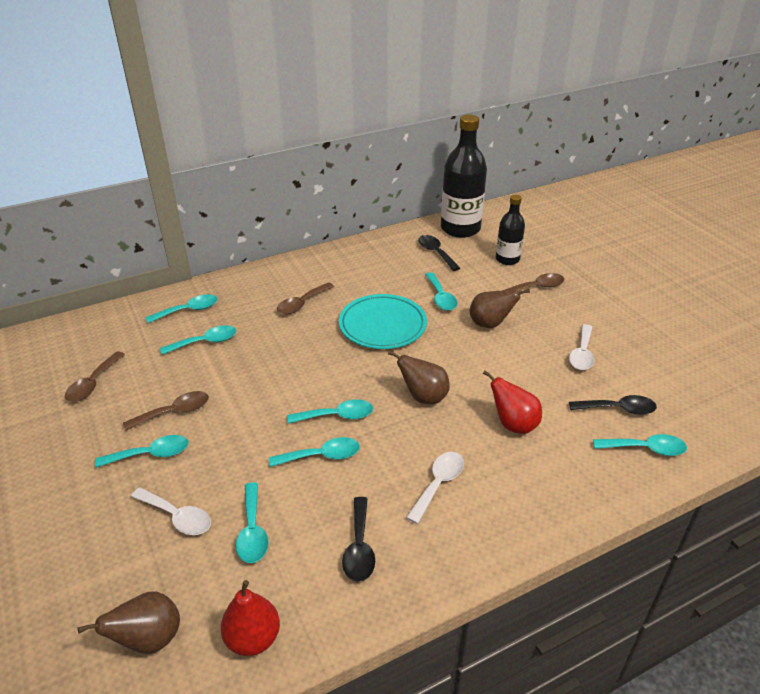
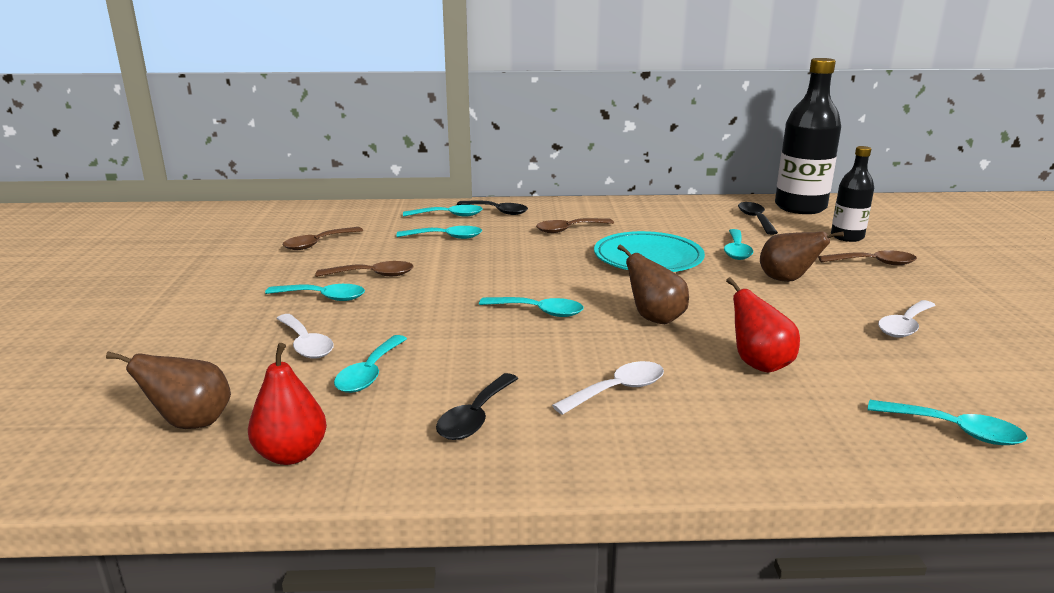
camera: 25 degrees right, 15 degrees down
(322, 456) = (495, 336): turquoise spoon -> none
(618, 409) = (931, 384): black spoon -> black spoon (497, 211)

